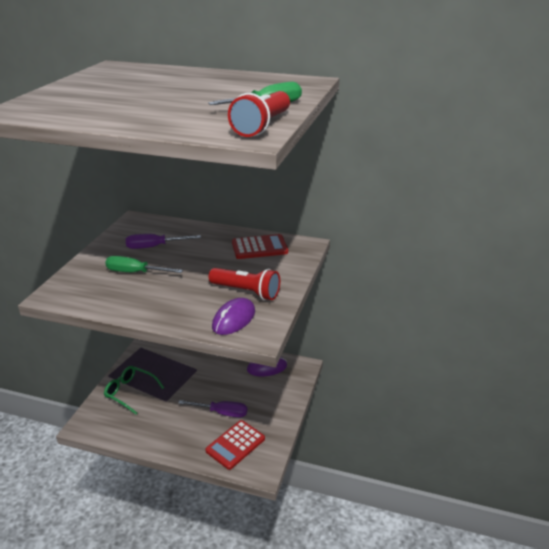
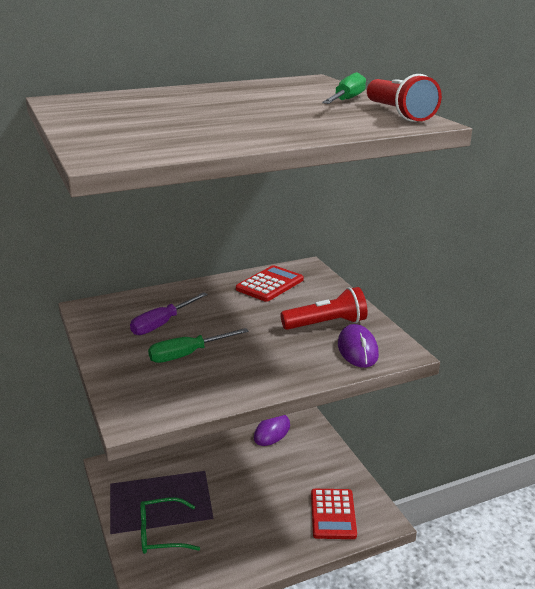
camera: 40 degrees left, 5 degrees down
(221, 412) = (283, 495): purple screwdriver -> none

